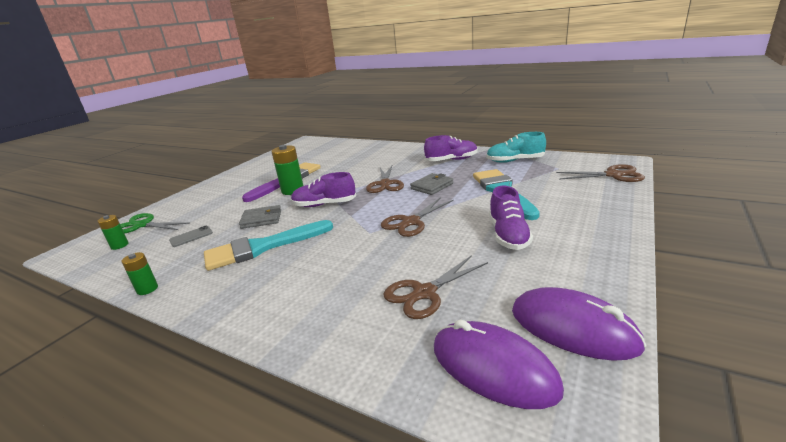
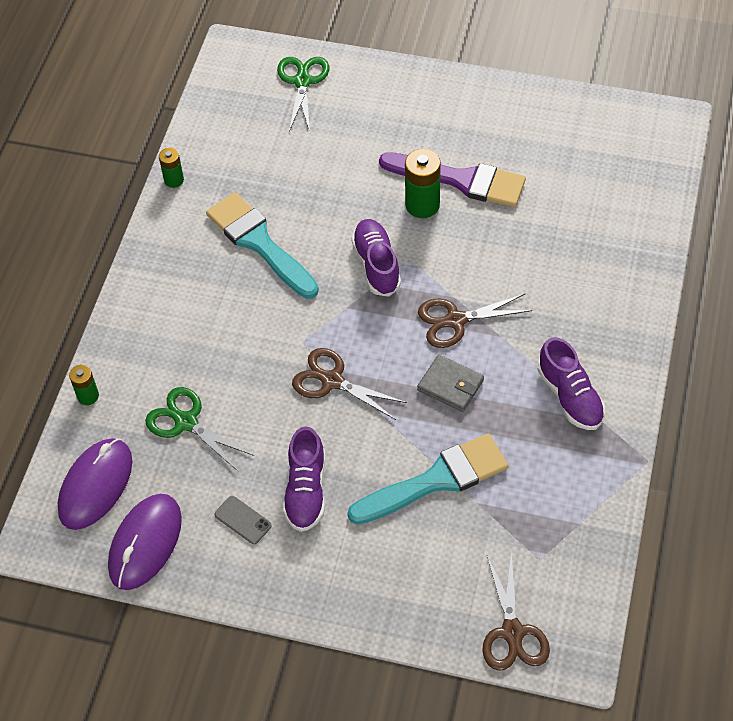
camera: 75 degrees right, 30 degrees up
(119, 245) = (252, 93): green battery -> green battery (88, 396)
(191, 237) = (278, 155): grey phone -> grey phone (243, 520)
(261, 219) = (328, 208): grey wallet -> none
(424, 293) = (186, 422): brown scissors -> green scissors
(508, 235) = (306, 490): purple shoe -> purple shoe turned 75 degrees counterclockwise
(515, 161) = (572, 494): turquoise shoe -> none

